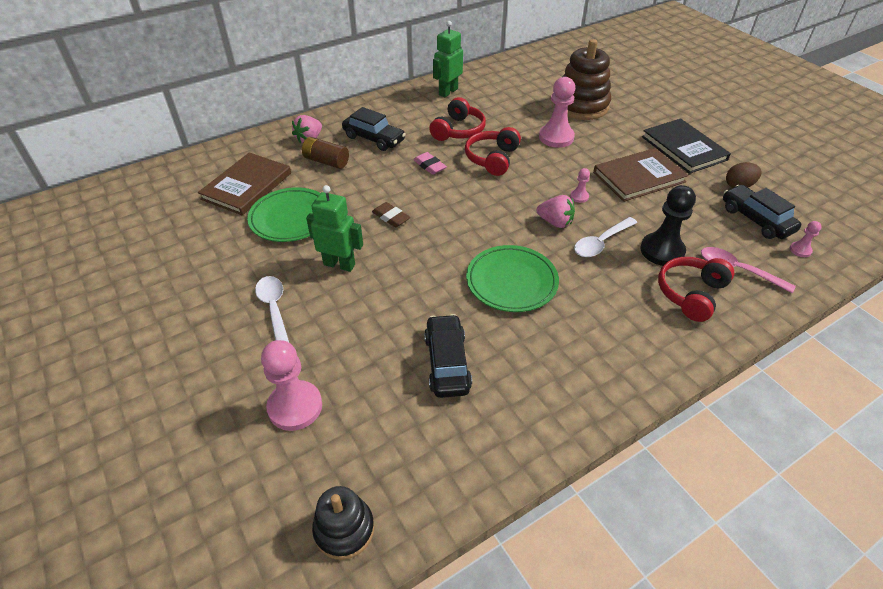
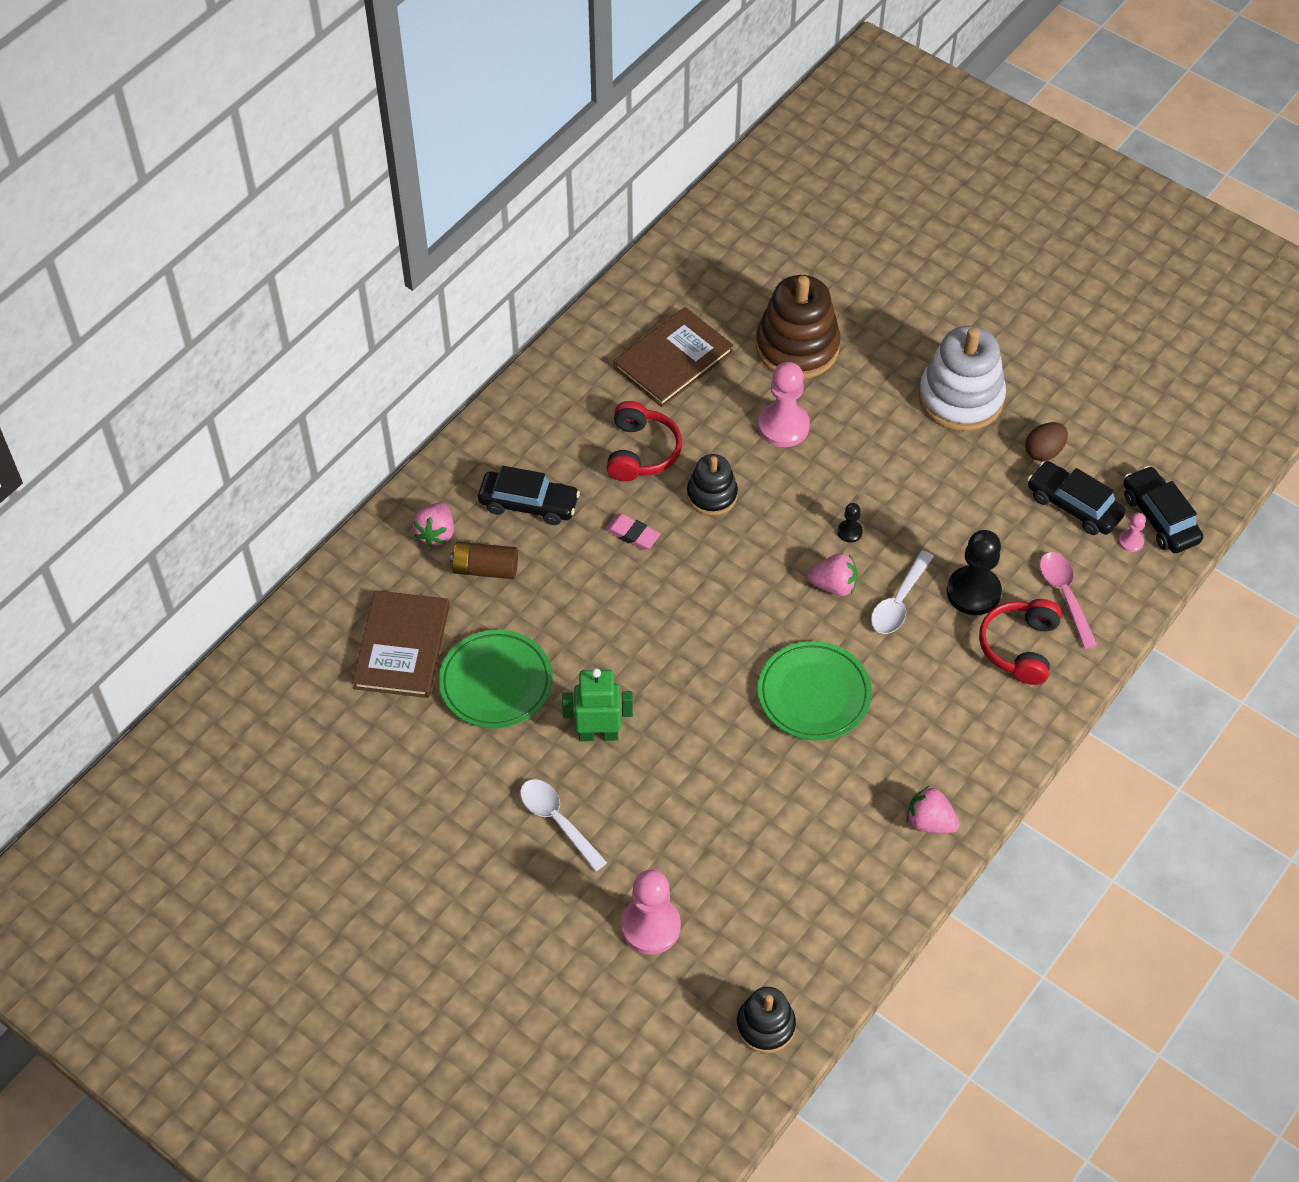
camera: 20 degrees left, 10 degrees up
(391, 217) = (624, 641): brown eraser -> none
(447, 363) = (785, 824): black car -> black car (1159, 518)
(448, 92) = (589, 370): green robot -> none
(492, 159) = (712, 495): red headphones -> black stacking toy
(572, 398) = (929, 822): none -> pink strawberry
(579, 197) = (849, 532): pink pawn -> black pawn
(638, 177) = (915, 472): brown book -> brown book (673, 360)
(683, 148) = (960, 398): black book -> white stacking toy
(737, 270) = (1064, 595): pink spoon -> pink spoon turned 60 degrees clockwise

